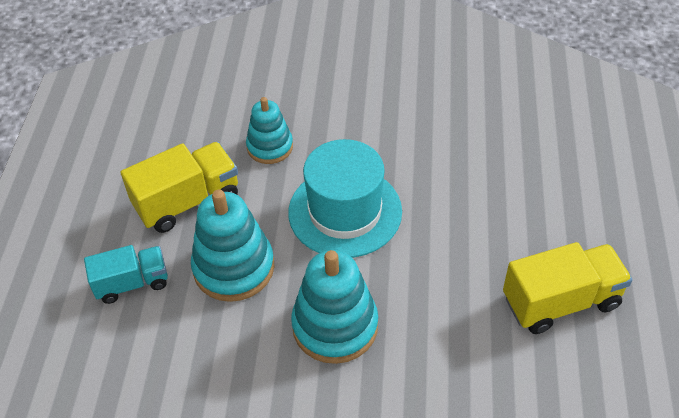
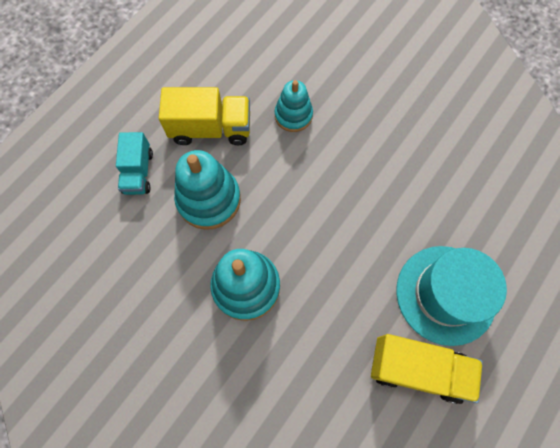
camera: 30 degrees right, 20 degrees up
(132, 283) = (138, 172): turquoise truck -> turquoise truck turned 75 degrees clockwise
(345, 212) = (311, 200): turquoise hat -> turquoise hat (445, 294)

